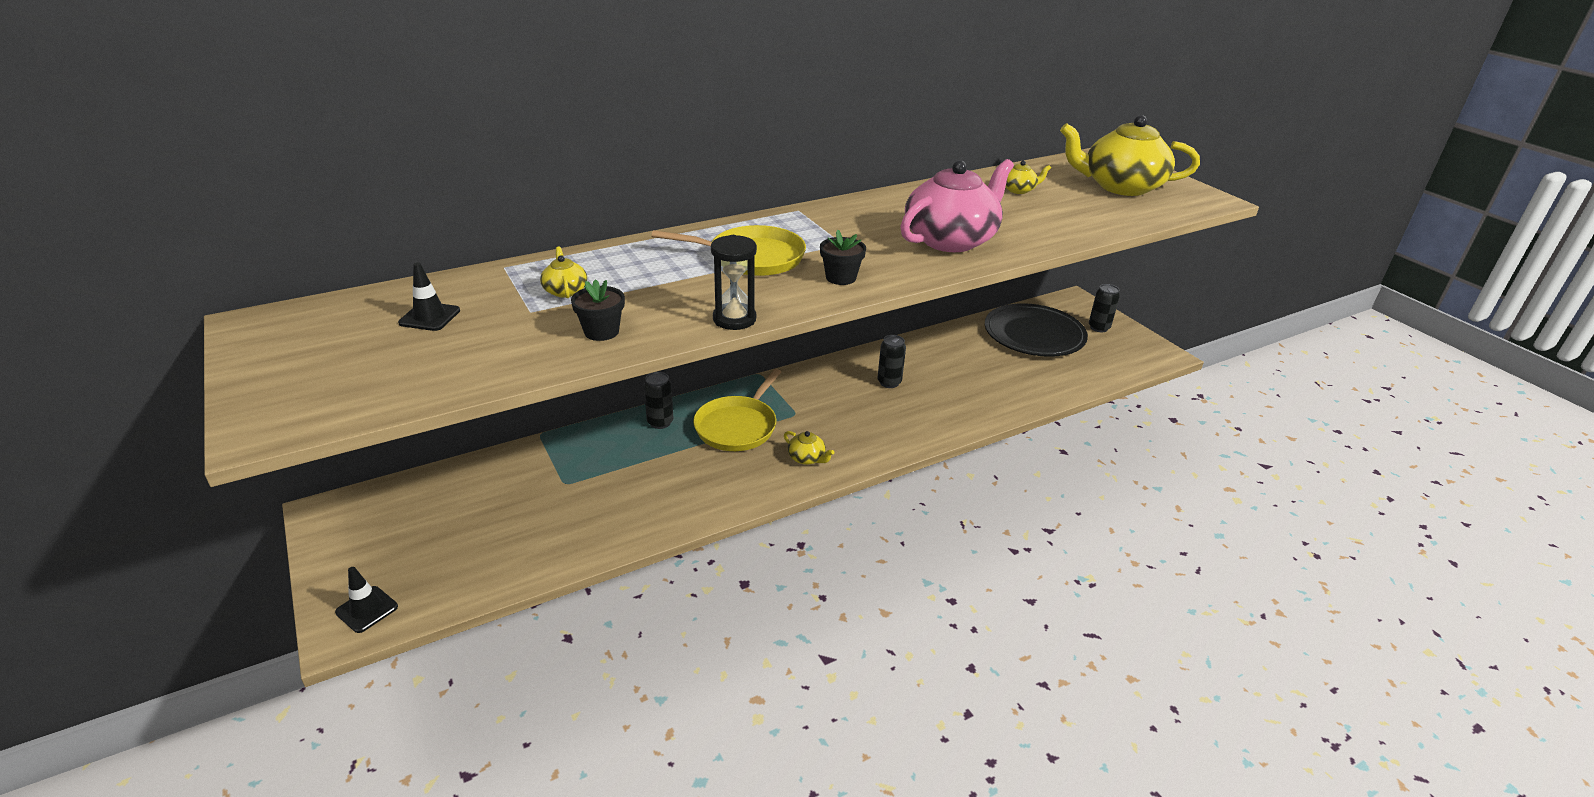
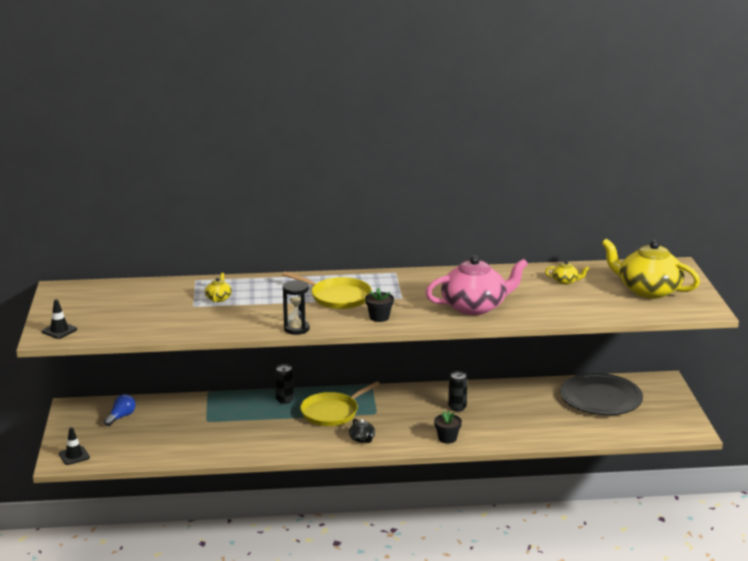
camera: 25 degrees right, 10 degrees down
(420, 510) = (121, 417): none -> blue light bulb
(430, 317) = (142, 300): black traffic cone -> black traffic cone (59, 330)
(601, 331) = (222, 322): black flower pot -> black flower pot (447, 438)
(807, 458) = (362, 439): yellow teapot -> black teapot
(1098, 328) = (660, 403): black can -> none

